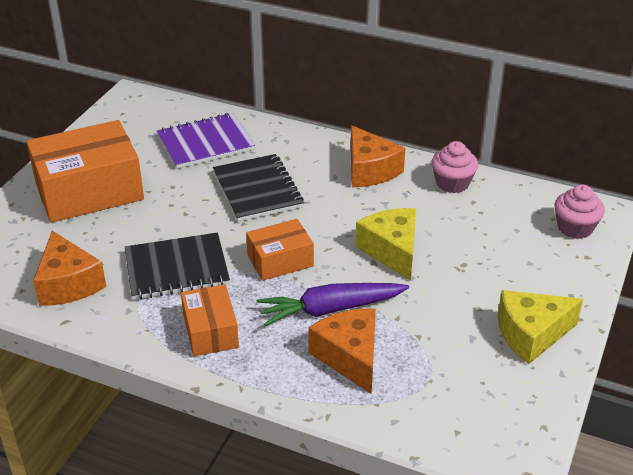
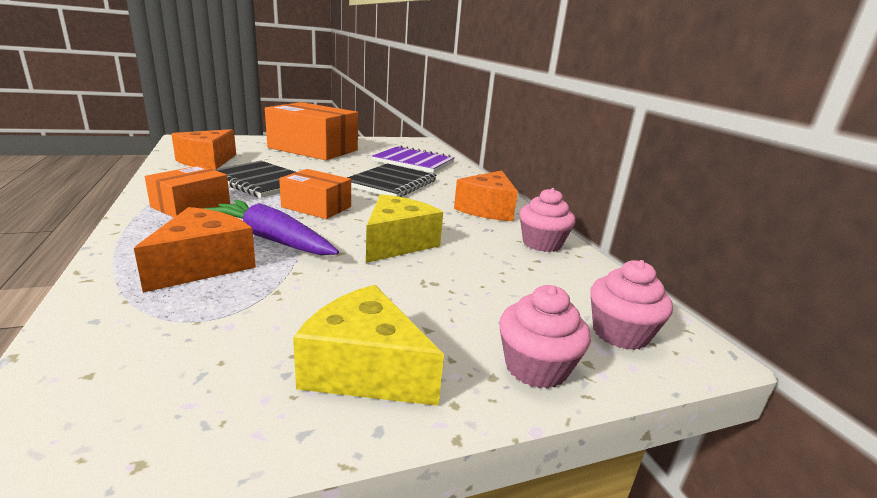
camera: 45 degrees right, 15 degrees down
(576, 276) = (536, 367): none -> pink cupcake

